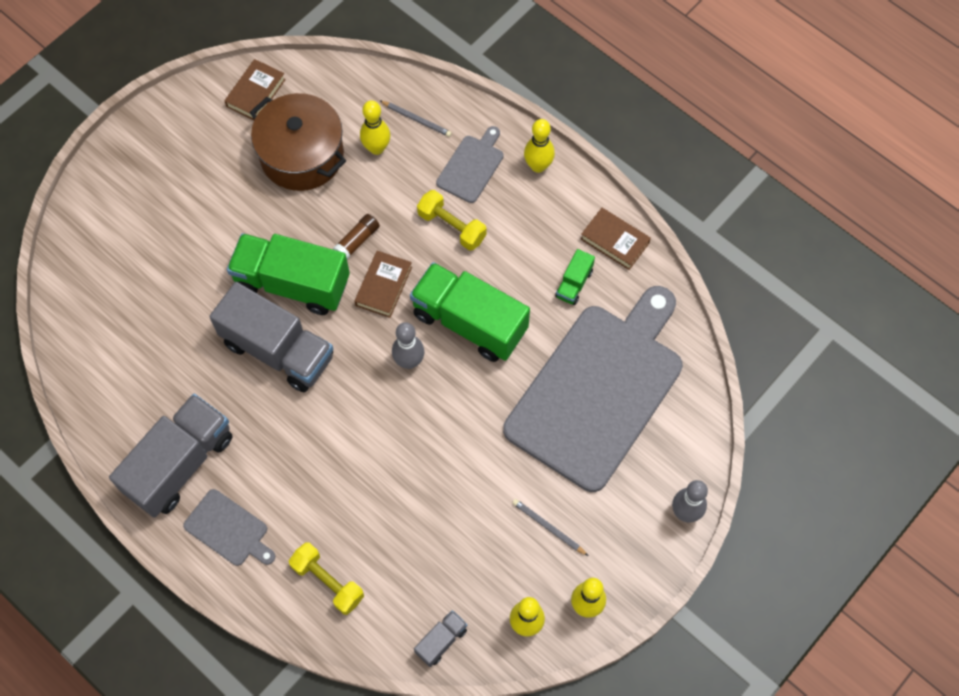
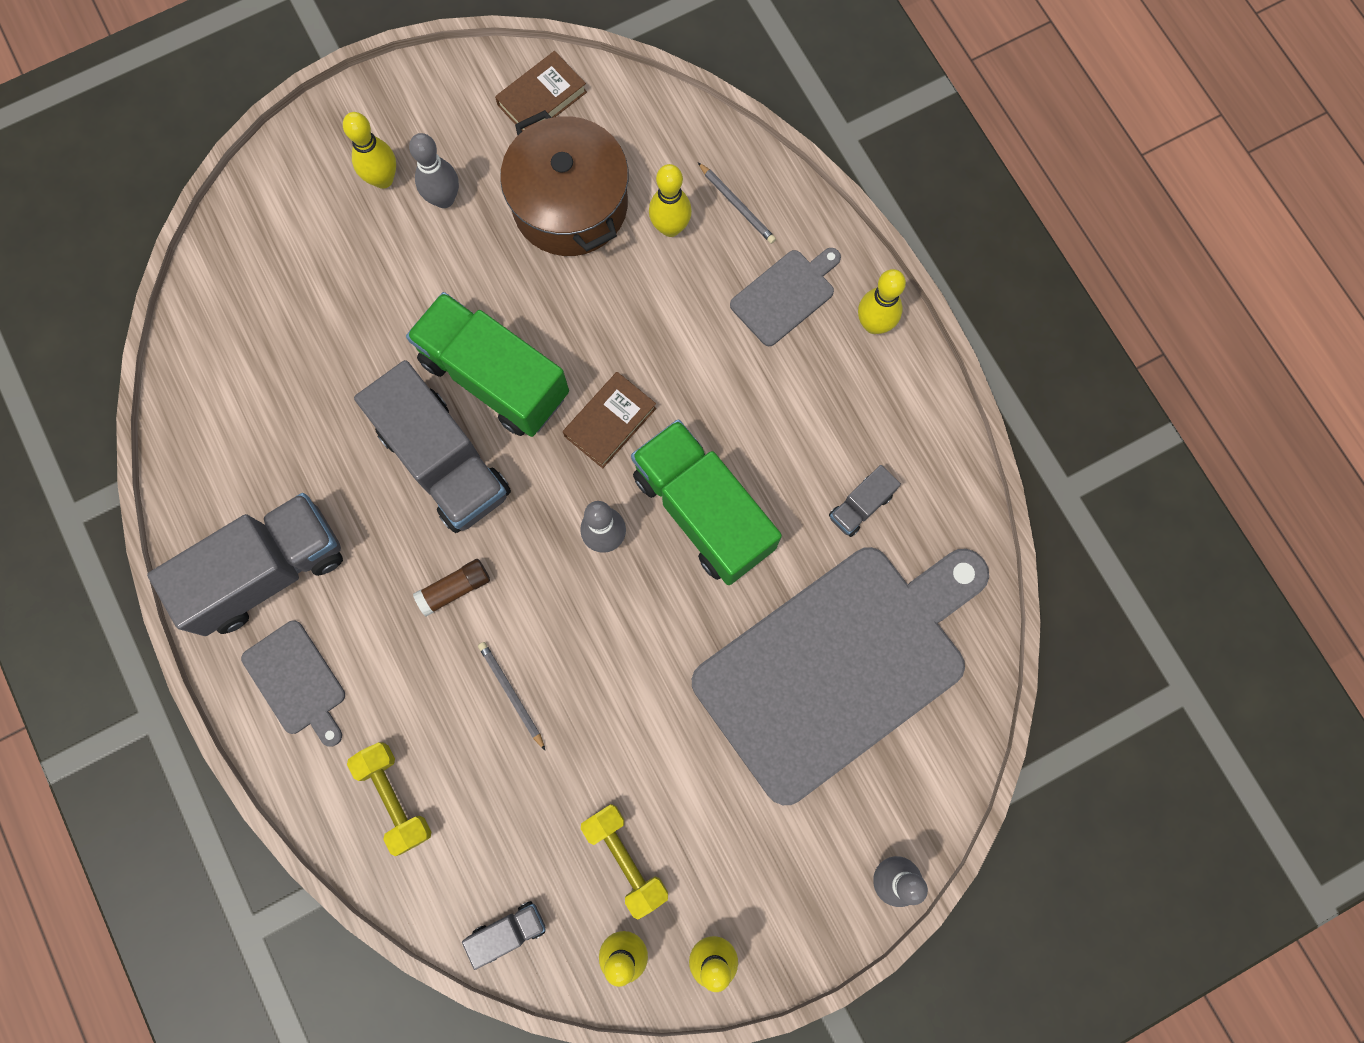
camera: 20 degrees right, 10 degrees up
(163, 180) = (383, 179): none -> yellow bowling pin
(212, 179) = (444, 199): none -> grey bowling pin
(357, 241) = (599, 347): brown glue stick -> brown glue stick (454, 589)
(452, 226) = (728, 370): yellow dumbbell -> yellow dumbbell (625, 858)
(548, 527) = (702, 830): grey pencil -> grey pencil (511, 694)
(574, 284) = (860, 506): green truck -> grey truck
(615, 241) = (937, 465): brown book -> none

